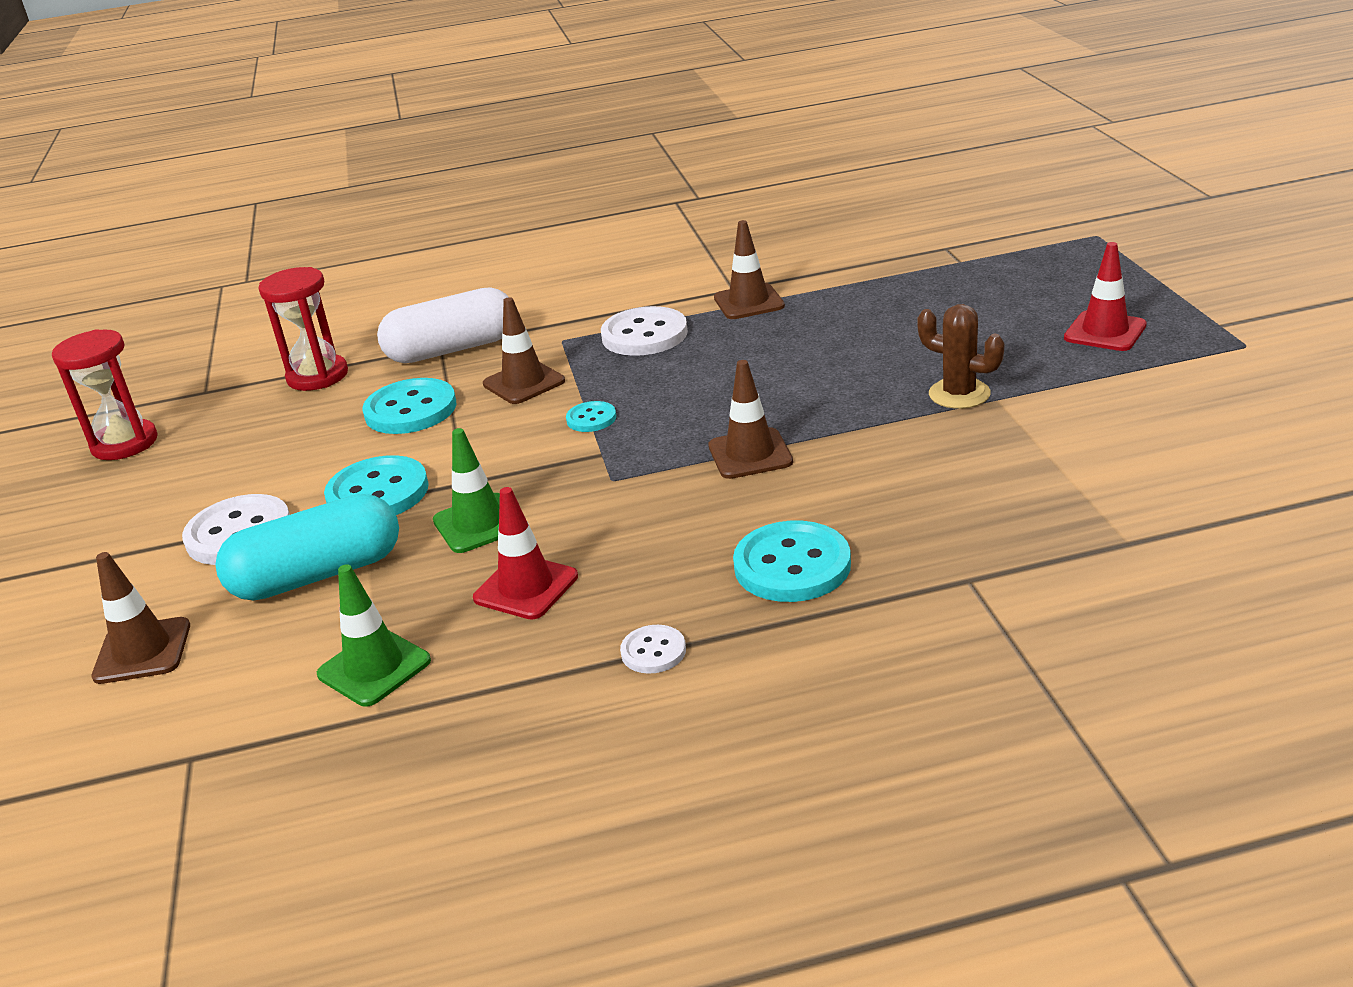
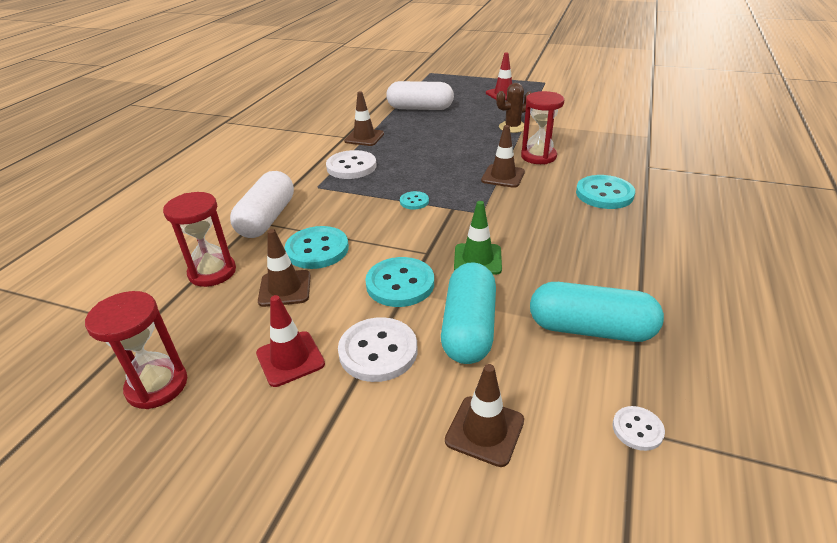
camera: 60 degrees left, 5 degrees up
(374, 668) = (590, 329): green traffic cone -> turquoise capsule
(524, 383) = (345, 208): brown traffic cone -> brown traffic cone (285, 288)
(526, 587) = (556, 261): red traffic cone -> red traffic cone (290, 359)
(653, 651) = (643, 243): white button -> white button (637, 429)
(866, 458) = (538, 156): none -> red hourglass
(920, 293) = (420, 108): none -> white capsule

